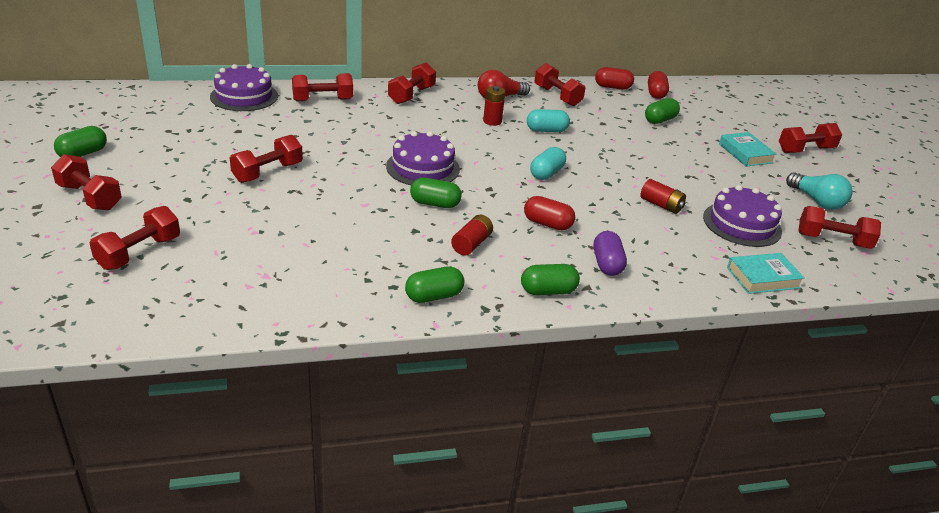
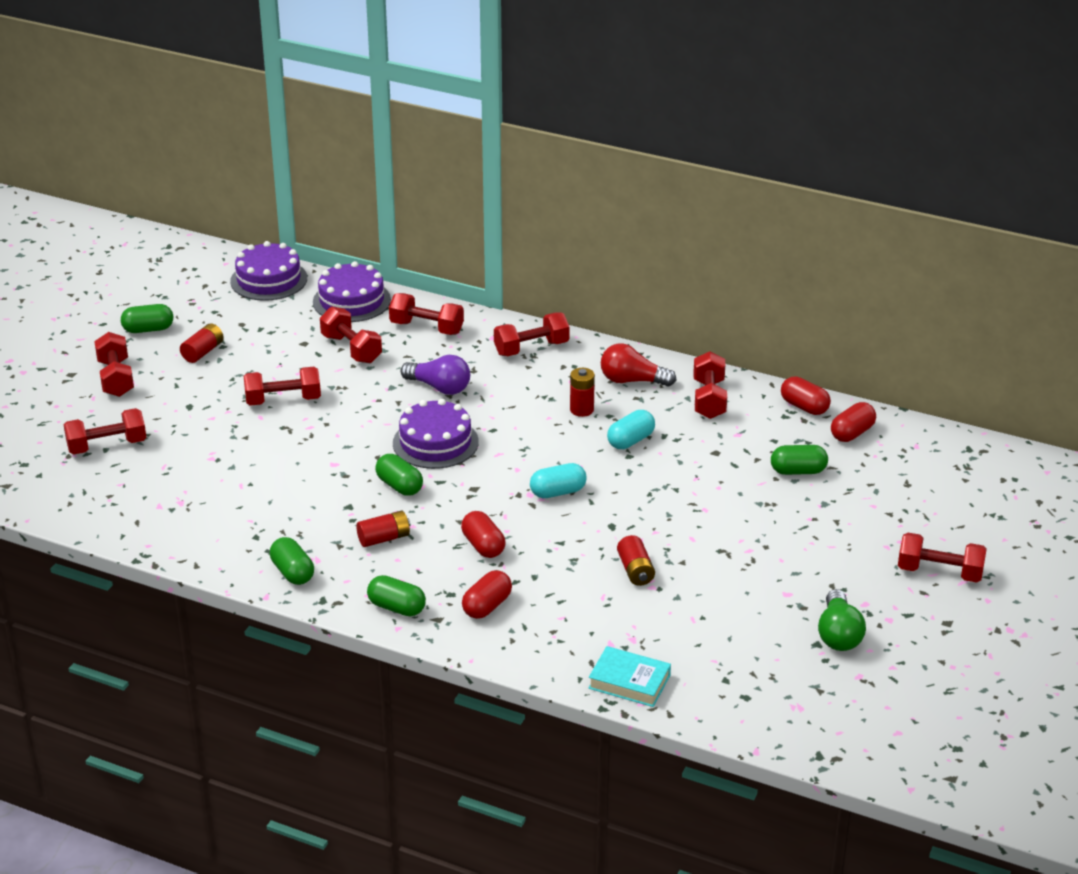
camera: 40 degrees right, 0 degrees up
(155, 157) = (203, 352): none -> red battery
(379, 133) = (439, 387): none -> purple light bulb
(434, 296) = (292, 572): green capsule -> green capsule turned 45 degrees clockwise
(546, 130) = (630, 441): turquoise capsule -> turquoise capsule turned 75 degrees counterclockwise
(607, 264) = (487, 606): purple capsule -> red capsule
(742, 224) = (697, 624): purple cake -> purple cake (269, 280)
(745, 153) = (844, 549): turquoise book -> none
(817, 201) = (838, 634): turquoise light bulb -> green light bulb
(833, 240) = (778, 680): red dumbbell -> red dumbbell (351, 349)

